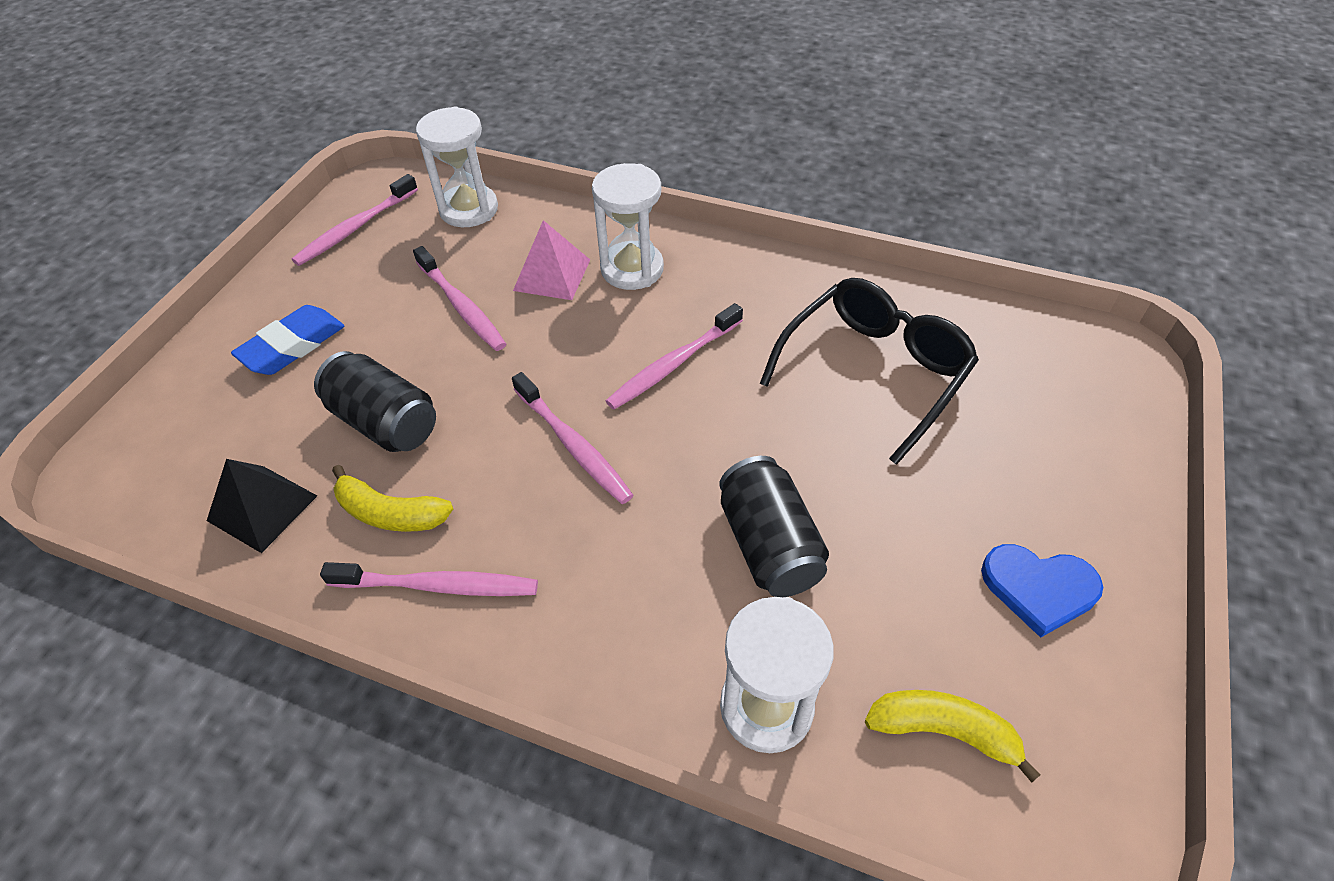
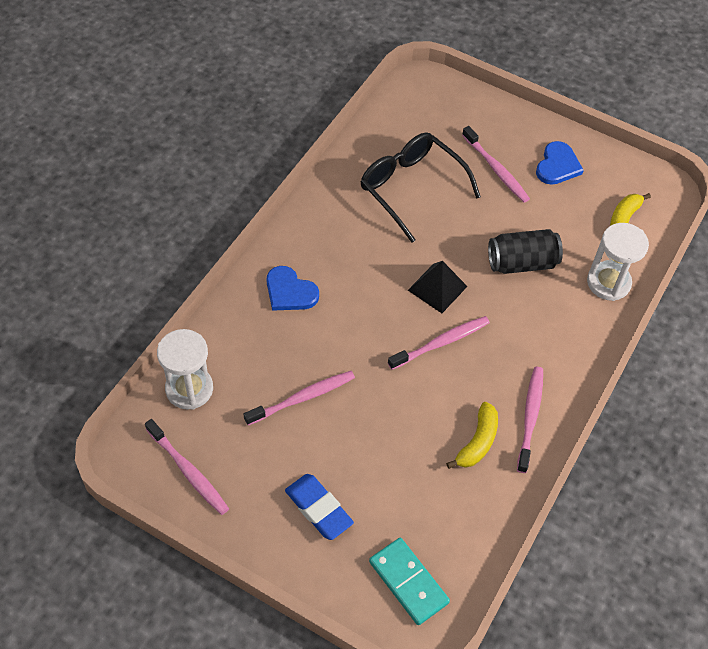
camera: 85 degrees left, 5 degrees up
(167, 453) = (408, 582): none -> turquoise domino
(262, 508) = (464, 515): black pyramid -> black pyramid (437, 288)
(385, 422) = (404, 446): black can -> none
(552, 274) = (283, 339): pink pyramid -> none
(632, 269) = (290, 292): white hourglass -> blue heart
(673, 364) = (385, 283): pink toothbrush -> pink toothbrush (496, 169)

